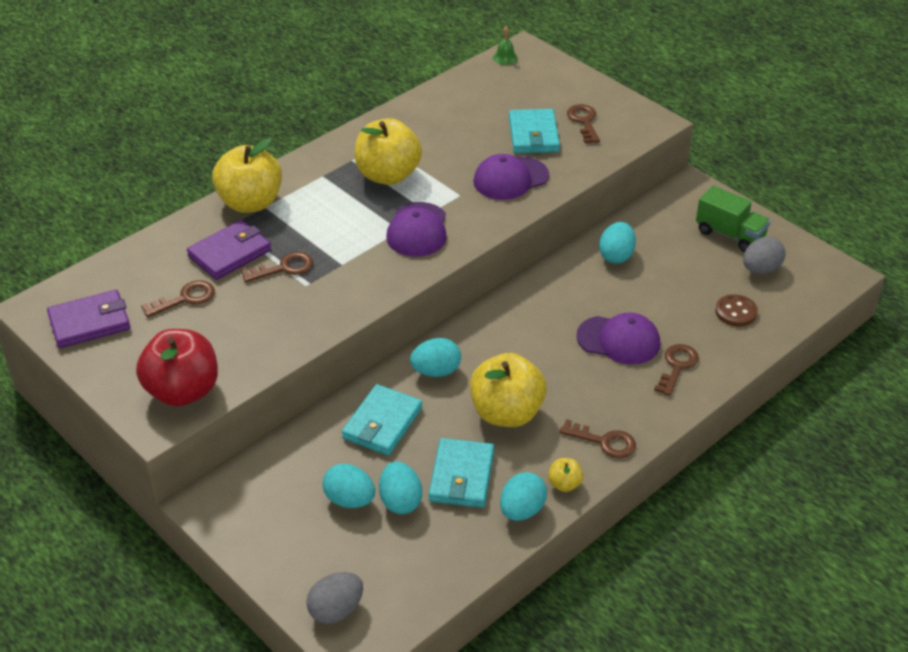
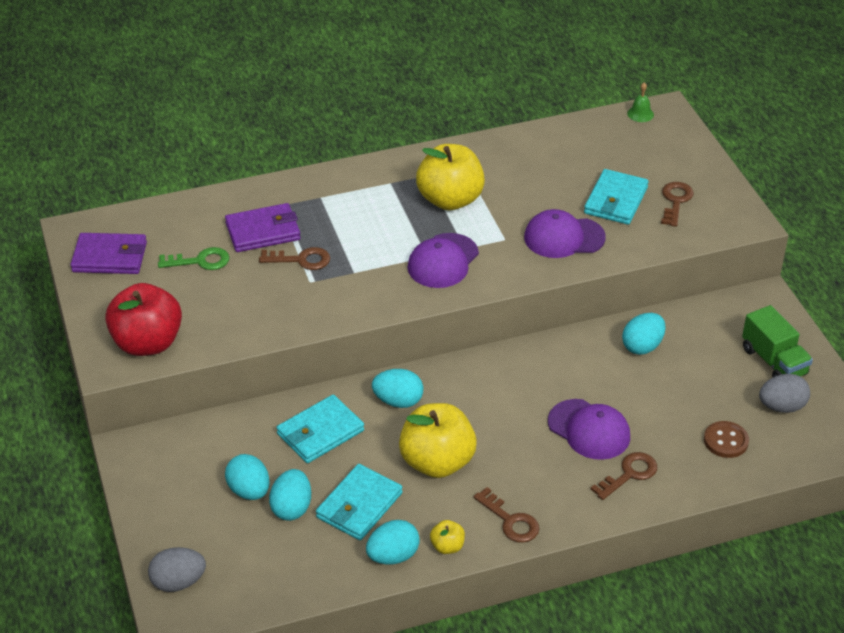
camera: 25 degrees right, 0 degrees up
(185, 298) = (200, 261): brown key -> green key
(250, 203) = (310, 189): yellow apple -> none

